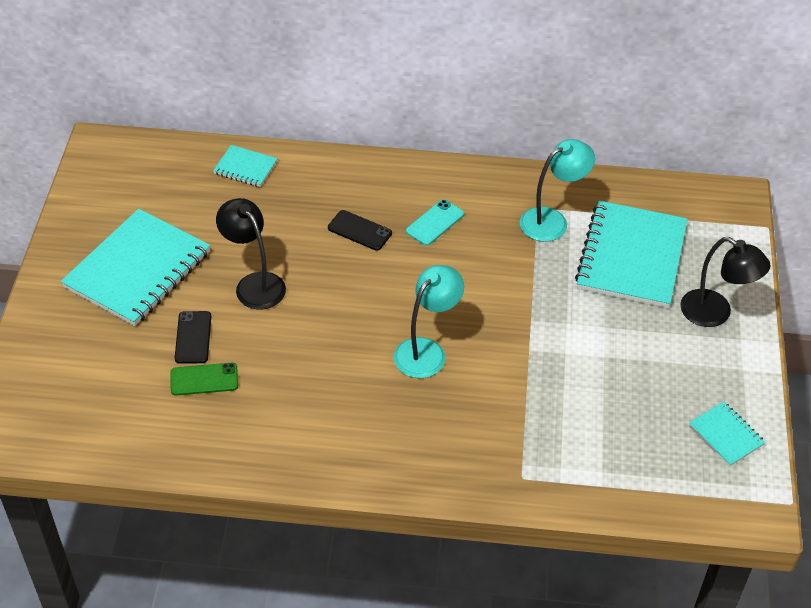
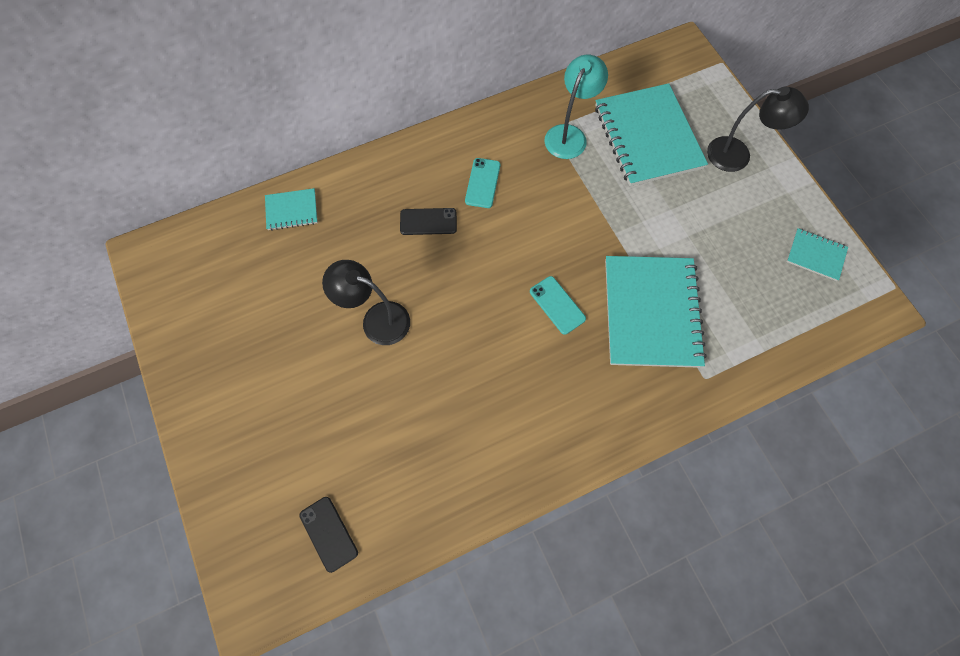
camera: 30 degrees left, 20 degrees up
(138, 270) = (266, 361): turquoise notebook -> turquoise notebook (651, 312)
(193, 337) = (360, 401): black phone -> black phone (328, 533)
(204, 379) = (398, 437): green phone -> none
(427, 351) = (557, 305): turquoise lamp -> turquoise phone

